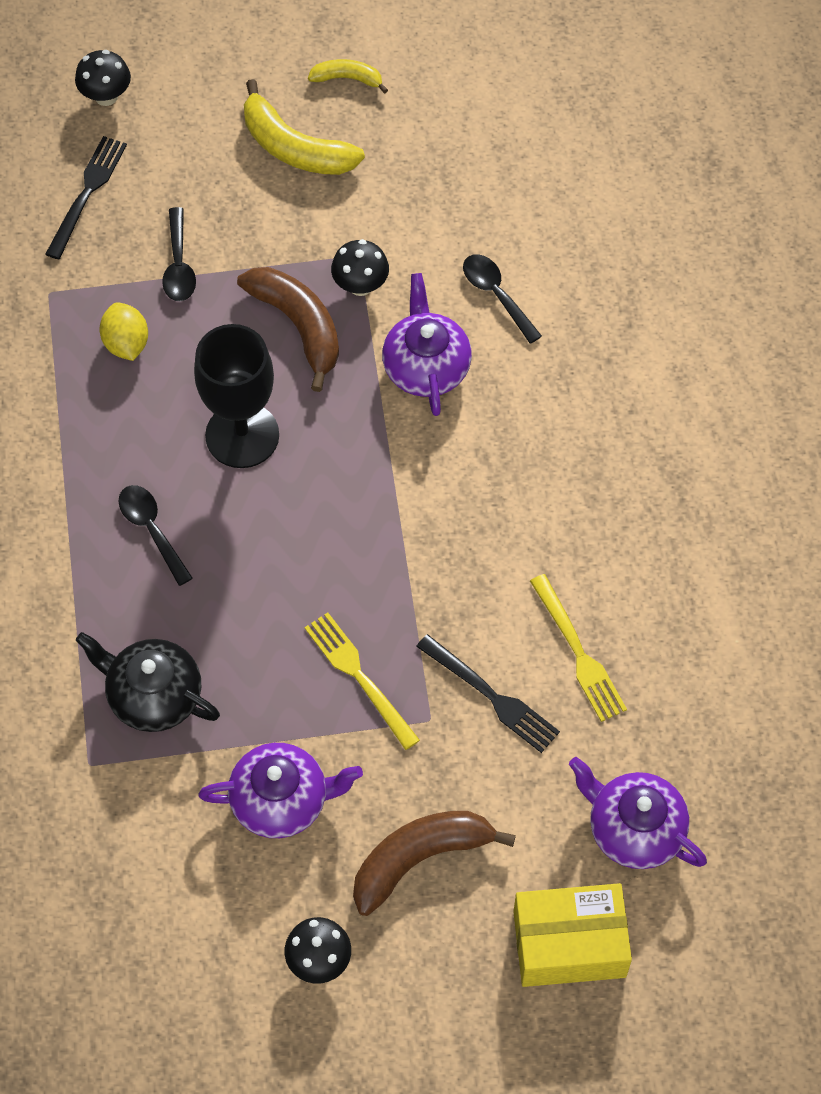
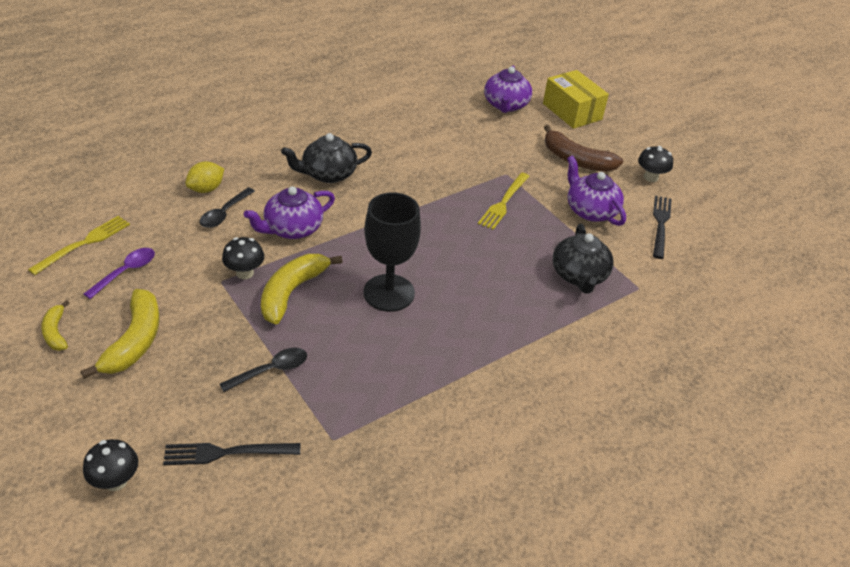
camera: 120 degrees left, 20 degrees down
(126, 343) = (353, 375): yellow lemon -> yellow lemon (206, 189)
(152, 530) = (481, 312): black spoon -> none
(298, 326) = (292, 292): brown banana -> yellow banana
(423, 162) = (126, 272): none -> purple spoon
(491, 696) = (478, 158): black fork -> black fork (660, 224)
(536, 455) = (328, 174): none -> black teapot
(578, 653) = (433, 137): yellow fork -> yellow fork (84, 243)

